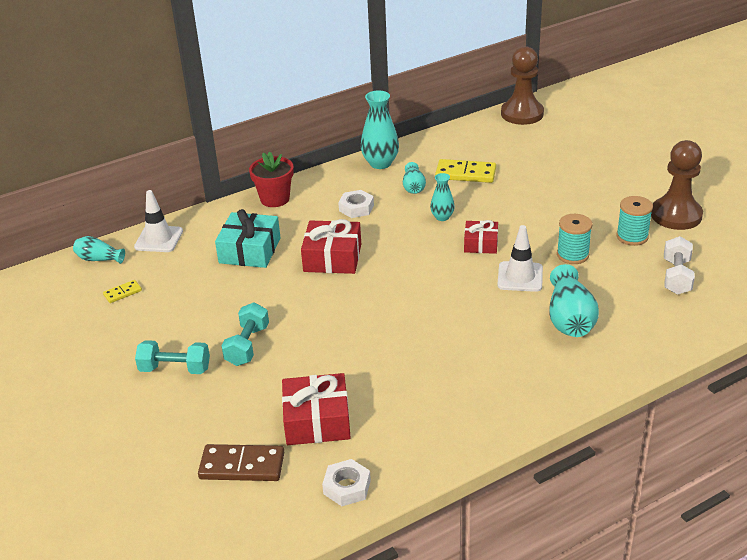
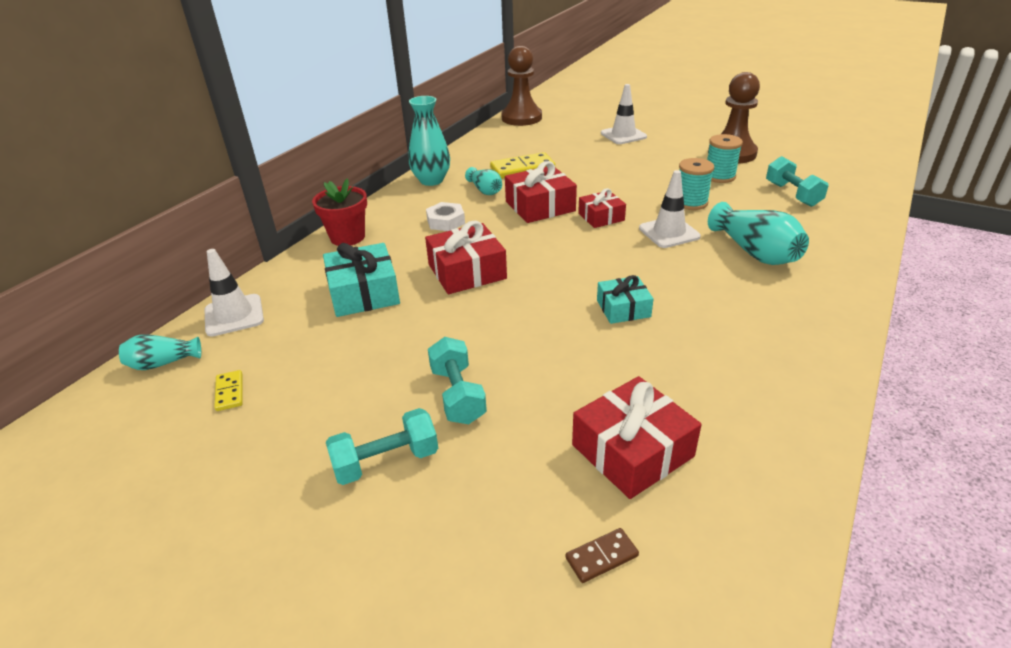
camera: 30 degrees left, 0 degrees up
(122, 293) = (230, 392): yellow domino -> yellow domino turned 45 degrees counterclockwise
(242, 466) = (601, 557): brown domino -> brown domino, size x0.53
(347, 487) = (759, 520): white nut -> none
(413, 327) = (623, 308): none -> turquoise gift
(442, 217) = (540, 206): turquoise vase -> red gift
(596, 162) = (623, 135): none -> white traffic cone
(676, 277) = (792, 194): white dumbbell -> turquoise dumbbell

